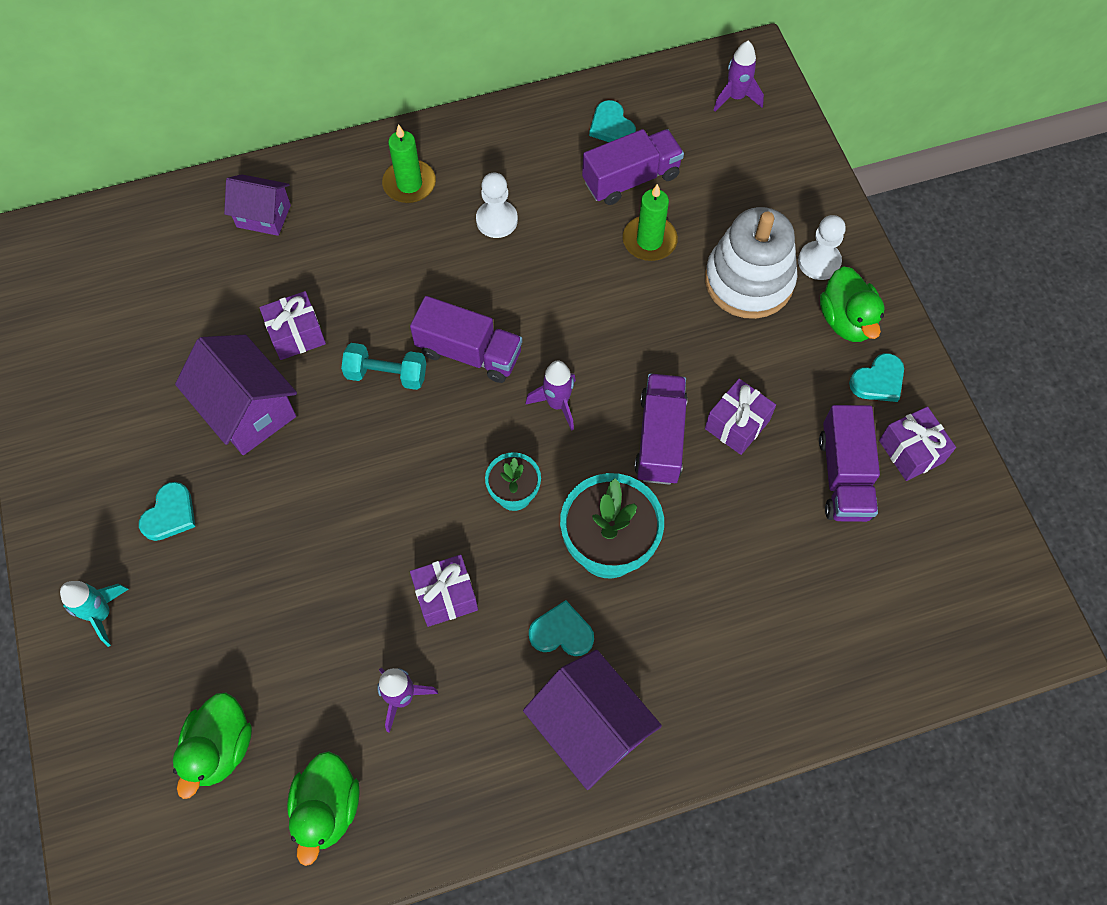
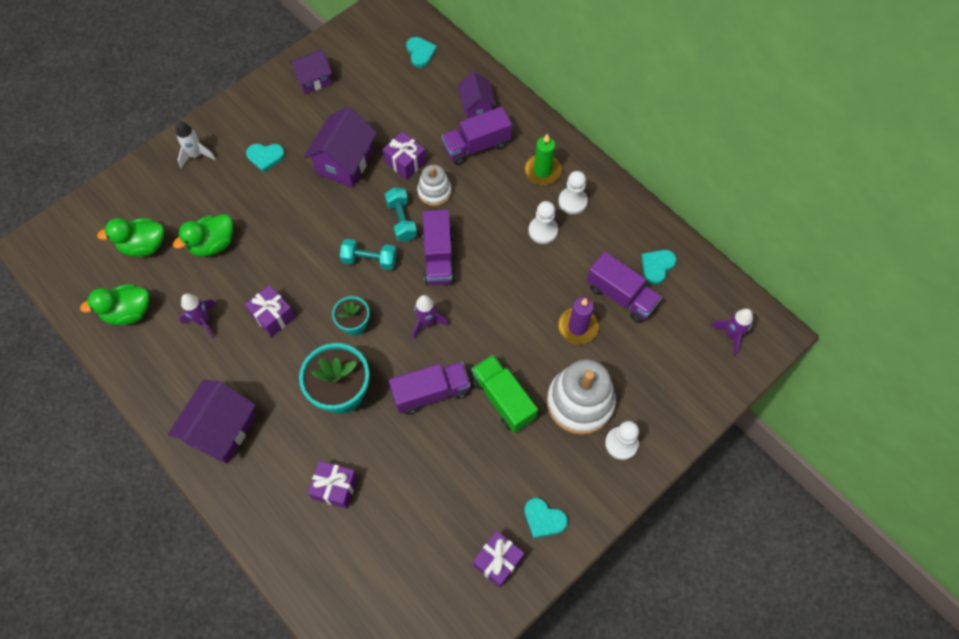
camera: 65 degrees right, 0 degrees up
(76, 399) = (314, 80): none -> purple house
(101, 614) = (196, 155): turquoise rocket -> white rocket
(365, 318) = (434, 192): none -> white stacking toy
(425, 437) = (369, 260): none -> turquoise dumbbell
(473, 171) = (572, 201): none -> white pawn
(561, 632) = (275, 389): turquoise heart -> turquoise heart (420, 53)
(649, 241) = (577, 327): green candle -> purple candle
(706, 360) = (503, 399): none -> green truck
(737, 424) = (464, 437): purple gift -> purple gift (335, 488)
(844, 476) = (457, 521): purple truck -> purple truck (476, 146)
(846, 320) = (582, 480): green duck -> green duck (213, 244)

